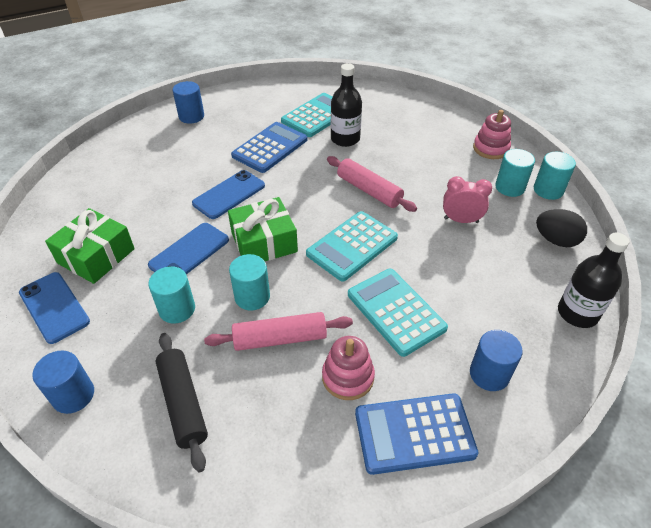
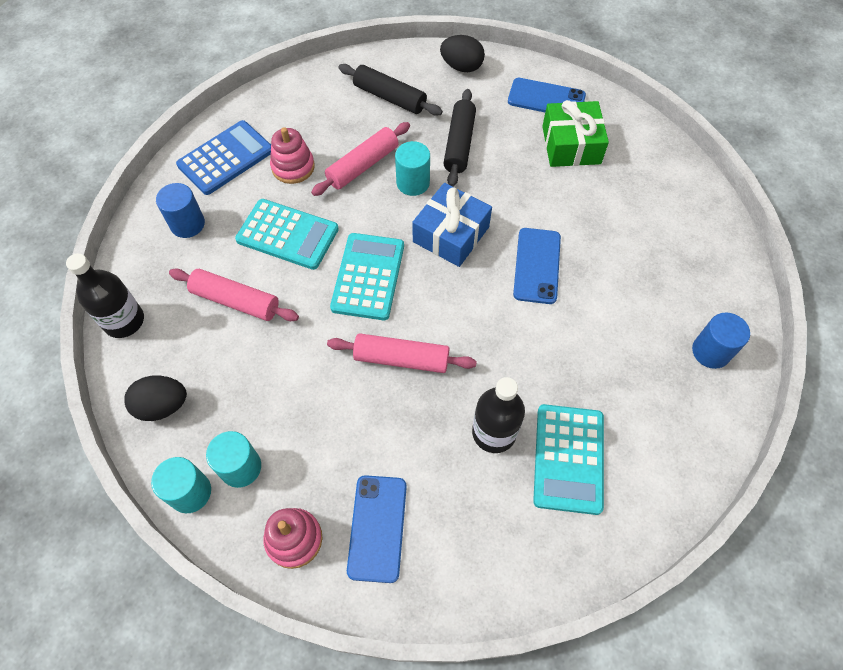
camera: 145 degrees right, 15 degrees up
(73, 395) = (461, 67): blue cylinder -> black egg
(177, 309) = (459, 144): turquoise cylinder -> black rolling pin
(189, 252) = (502, 189): blue phone -> blue phone (377, 528)
(264, 242) = (451, 234): green gift -> blue gift
(270, 148) = (565, 357): blue calculator -> none
(461, 220) = (277, 374): pink clock -> none
(470, 281) = (235, 301): none -> pink rolling pin

